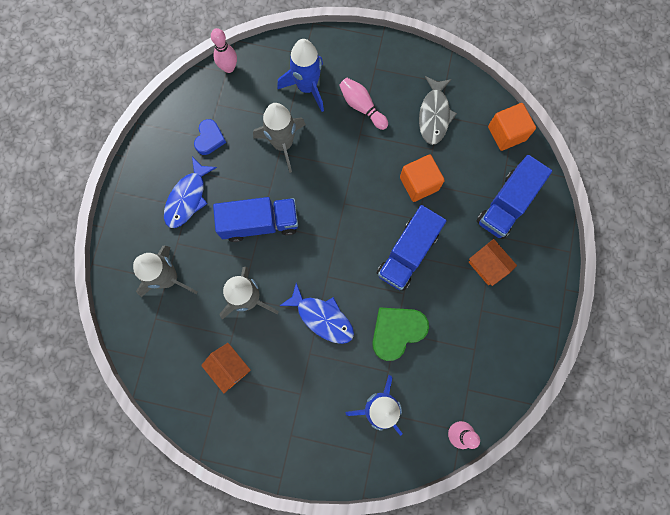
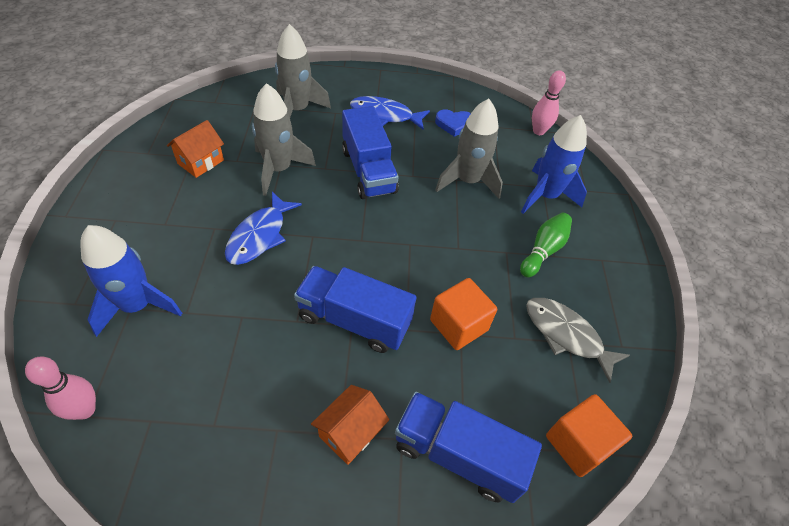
camera: 75 degrees right, 25 degrees down
(362, 107) = (543, 250): pink bowling pin -> green bowling pin
(397, 331) = (242, 317): green heart -> none
(434, 115) = (566, 335): grey fish -> grey fish turned 45 degrees clockwise

